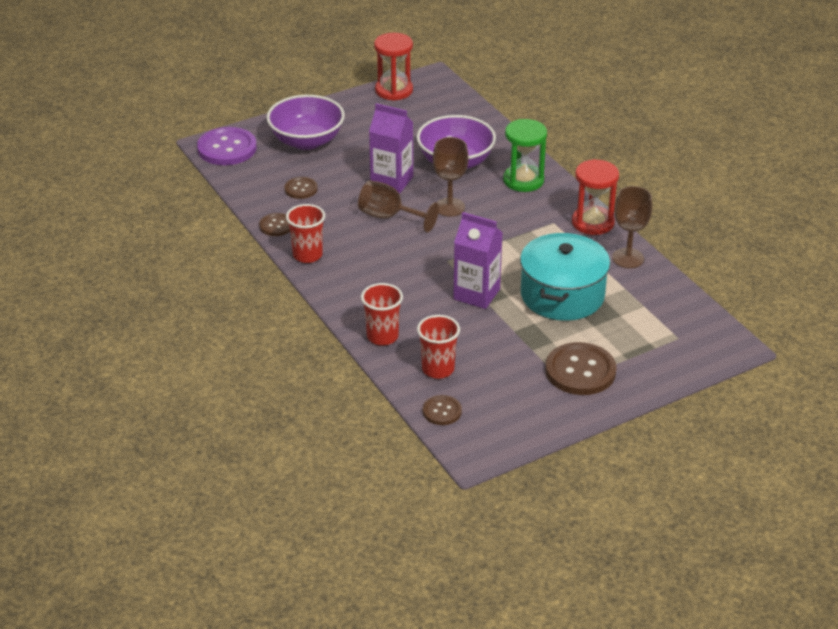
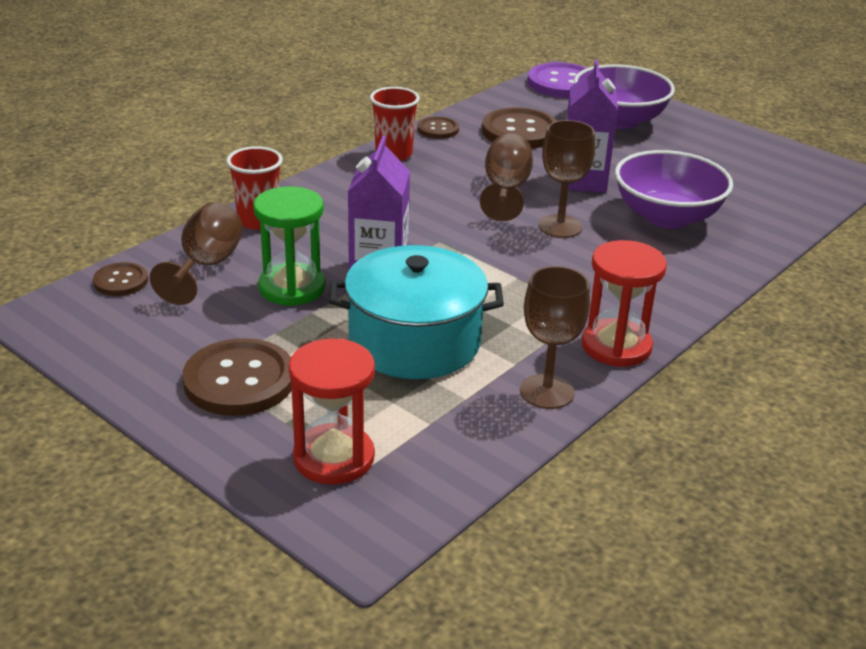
camera: 70 degrees right, 5 degrees down
(301, 189) = (520, 131): brown button -> brown button, size x1.85
(394, 90) = (785, 154): red hourglass -> red hourglass (333, 458)
(438, 369) = (206, 266): red cup -> brown goblet
(523, 180) = (672, 273): green hourglass -> green hourglass (292, 288)

